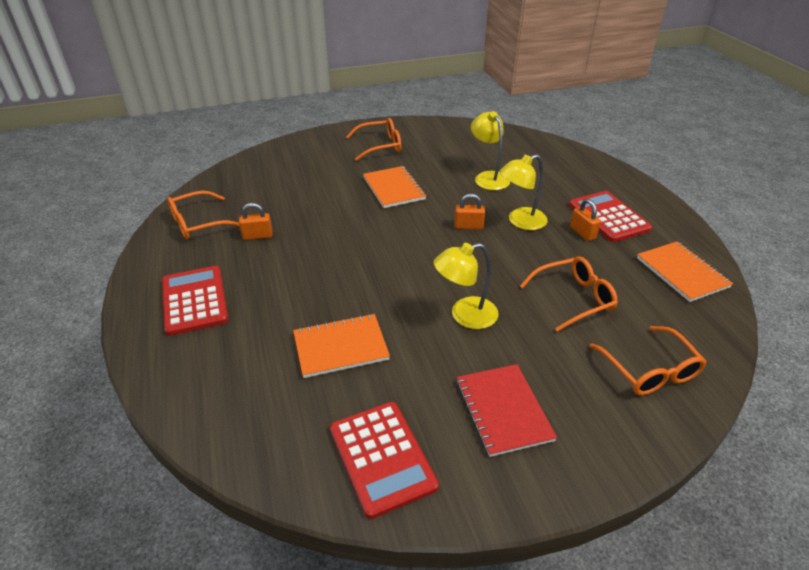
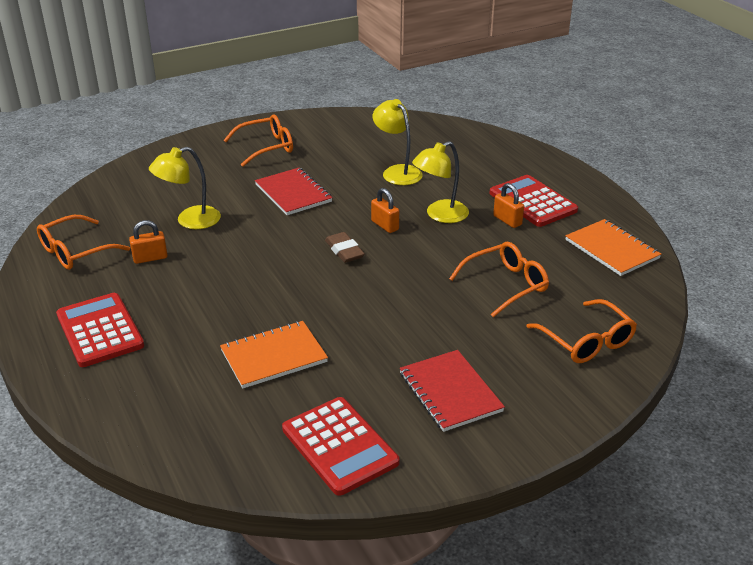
camera: 10 degrees left, 5 degrees down
(393, 188) = (293, 193): orange notebook -> red notebook
(427, 247) = (344, 251): none -> brown eraser
(465, 315) = (397, 313): yellow lamp -> yellow lamp (190, 221)
(468, 226) = (385, 225): orange padlock -> orange padlock turned 60 degrees clockwise

